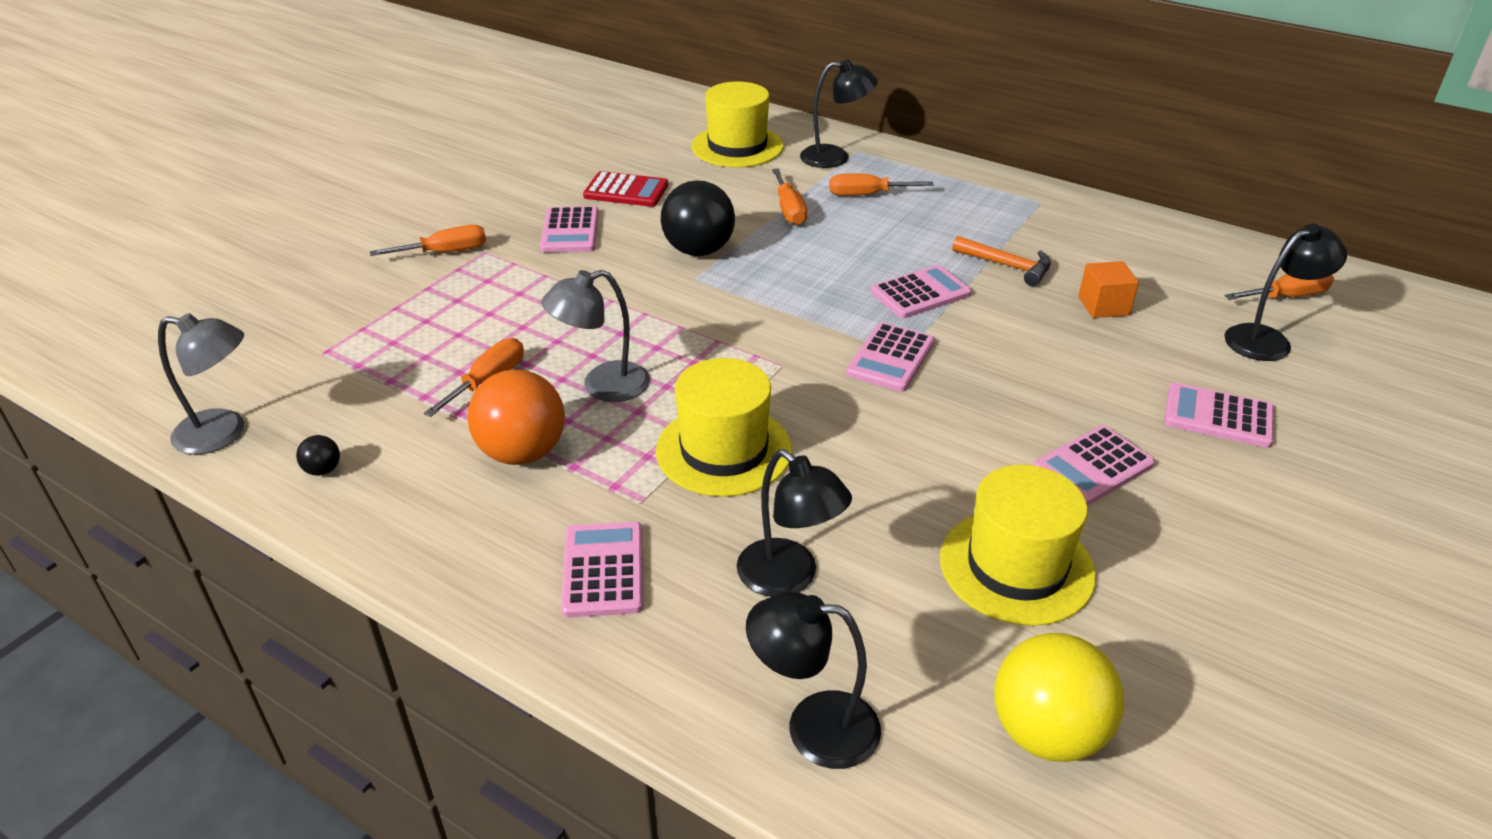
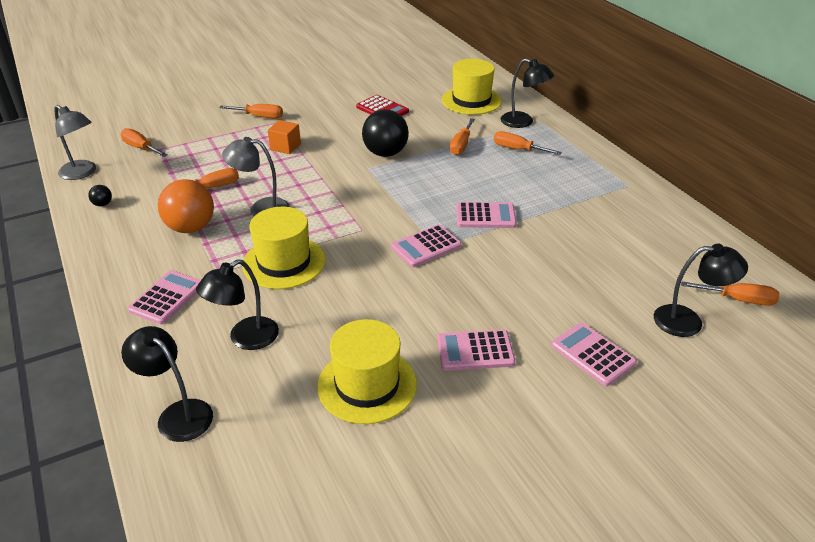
camera: 30 degrees right, 0 degrees up
(289, 359) = (141, 148): none -> orange screwdriver
(570, 231) = (330, 123): pink calculator -> none
(789, 578) = (245, 338): black lamp -> black lamp turned 60 degrees clockwise
(1007, 266) = (559, 217): orange hammer -> none
(1047, 733) = (284, 475): yellow ball -> none
(1103, 306) = (595, 262): orange cube -> orange cube (285, 147)

